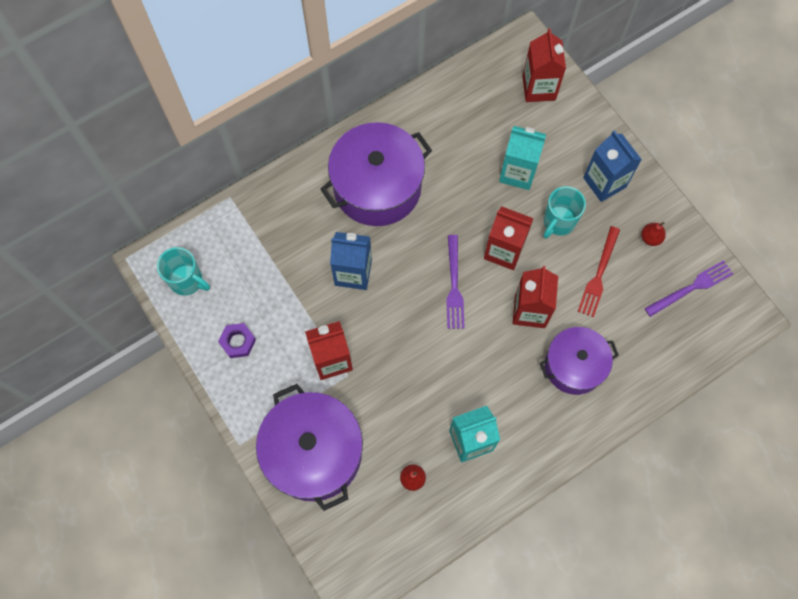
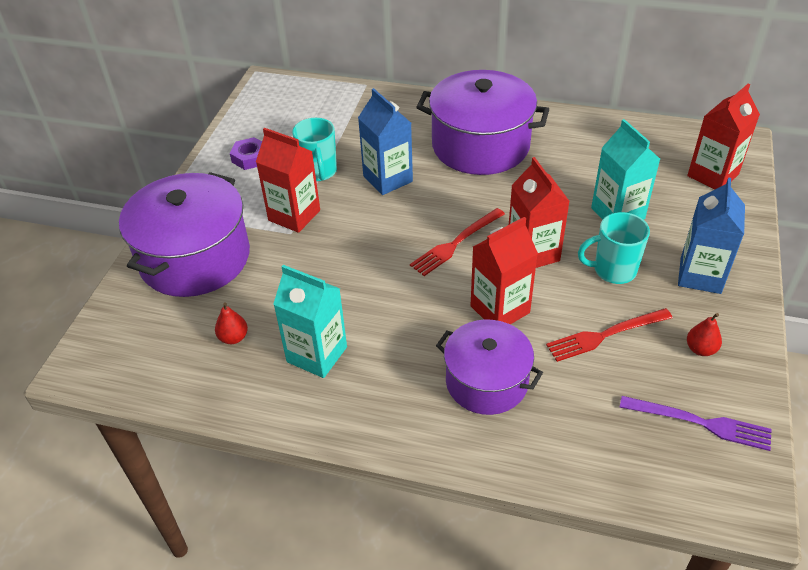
camera: 50 degrees right, 25 degrees down
(187, 281) = (271, 106): turquoise mug -> turquoise mug (319, 172)
(454, 285) = (456, 243): purple fork -> red fork

